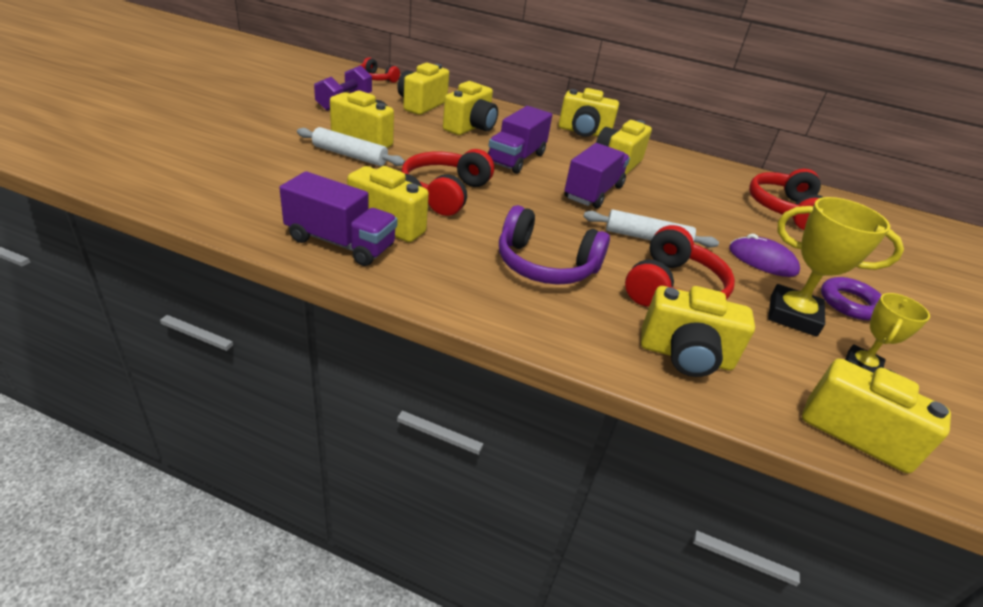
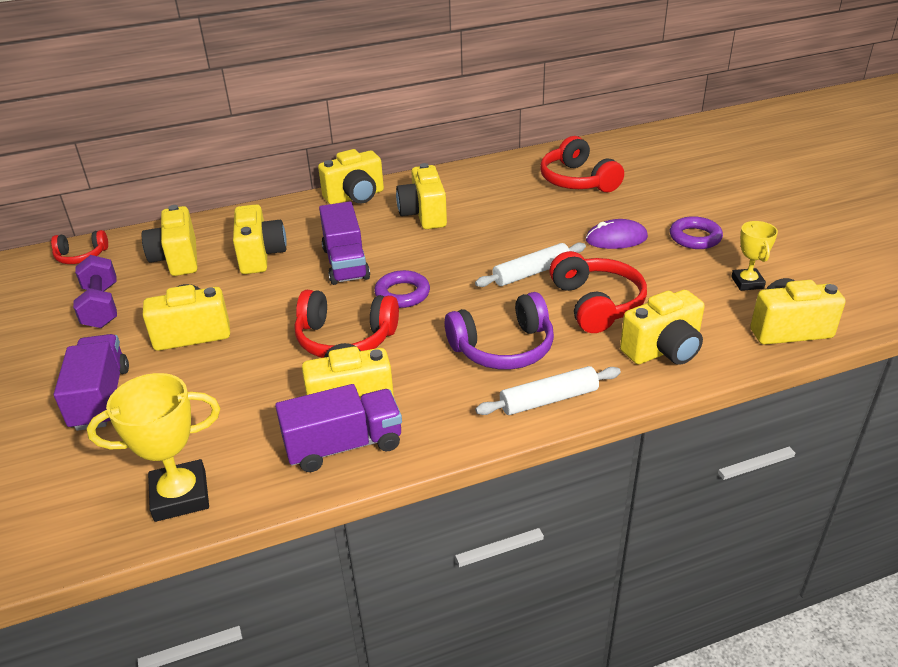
camera: 35 degrees left, 0 degrees up
(350, 155) = (209, 361): white rolling pin -> white rolling pin (548, 399)
(445, 193) = (345, 339): red headphones -> red headphones turned 60 degrees counterclockwise
(526, 194) = (402, 294): none -> purple ring
(593, 192) = (445, 256): purple truck -> purple truck (101, 398)
(792, 315) = (679, 272): yellow trophy -> yellow trophy (180, 496)

